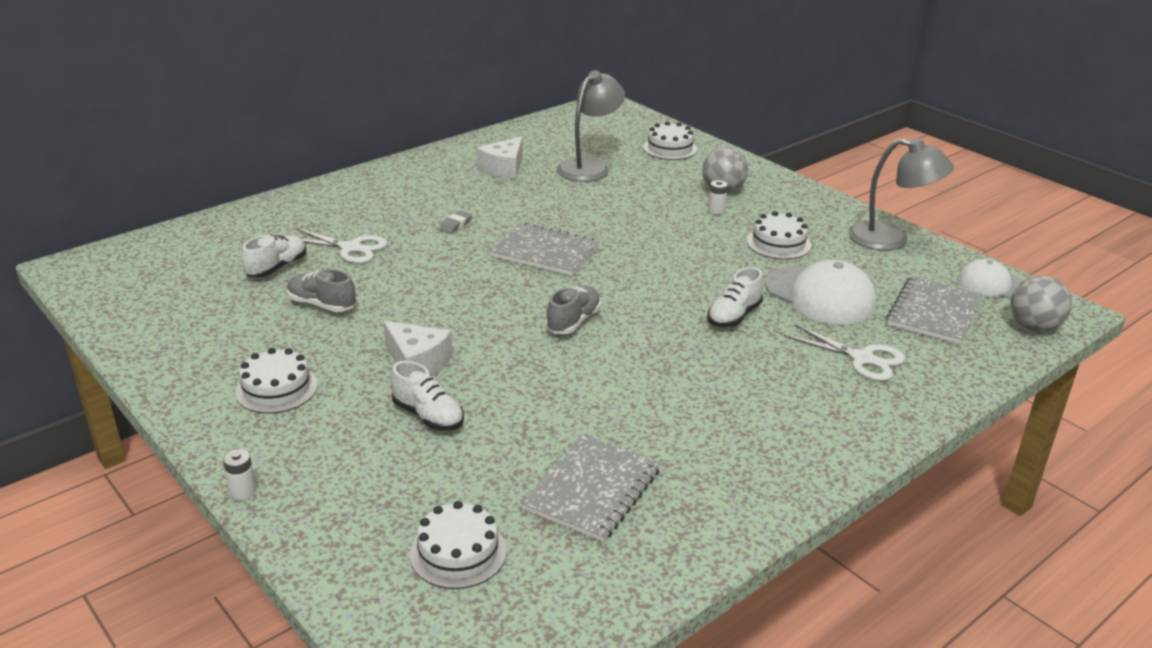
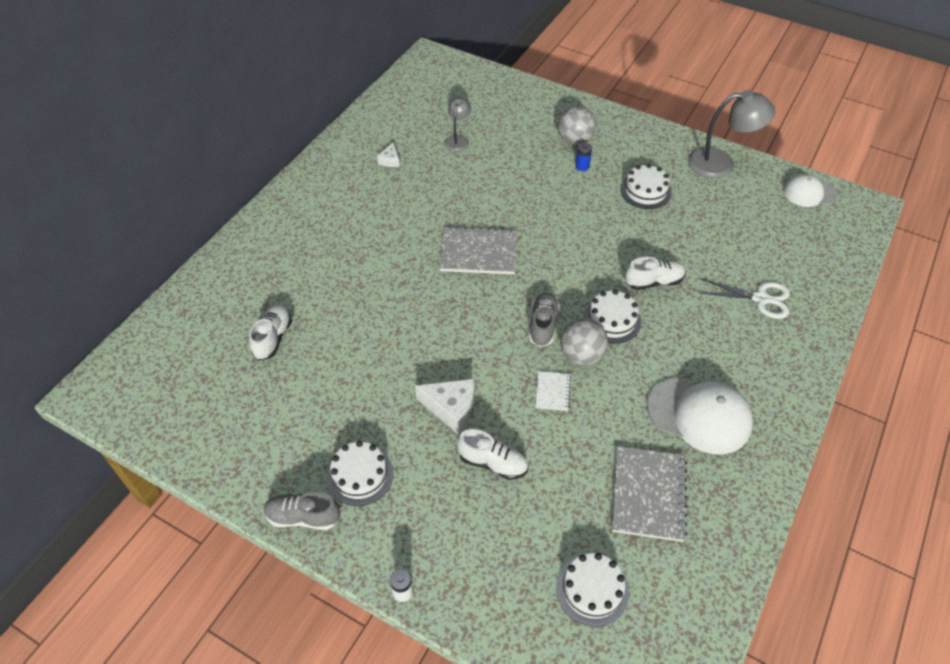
camera: 20 degrees left, 20 degrees up
(322, 305) = (337, 369): grey shoe -> grey shoe (303, 517)
(351, 248) = (321, 295): white scissors -> none
(455, 225) = (390, 242): grey eraser -> none
(504, 168) = (390, 160): white cheese -> white cheese, size x0.55
(543, 376) = (552, 391): none -> white notebook
(589, 167) = (458, 139): grey lamp -> grey lamp, size x0.55
(670, 148) = (509, 100): white cake -> white cake (612, 320)
(716, 211) = (582, 166): white battery -> blue battery
(734, 316) = (653, 282): white shoe -> white shoe turned 120 degrees counterclockwise
(820, 295) = (702, 240): white cap -> white cap (699, 415)
(934, 312) = (784, 234): grey notebook -> none
(1033, 327) = (853, 229): grey ball -> grey ball (581, 355)

